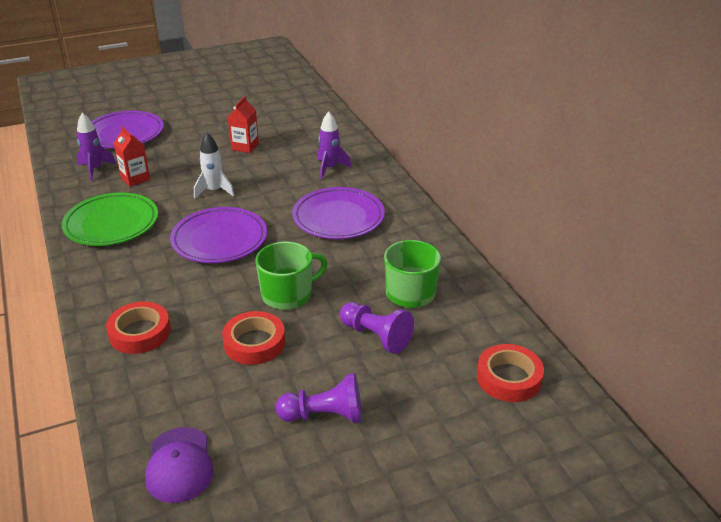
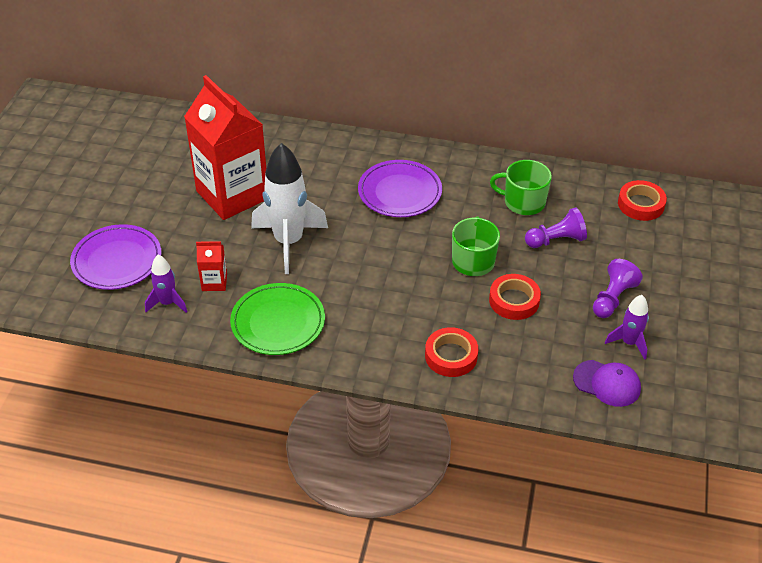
camera: 55 degrees left, 10 degrees up
(214, 191) = (288, 242): white rocket -> white rocket, size x1.95
(219, 239) = (367, 268): purple plate -> none
(245, 146) = (232, 195): red carton -> red carton, size x2.45
(330, 168) = (323, 164): purple rocket -> purple rocket (629, 342)

